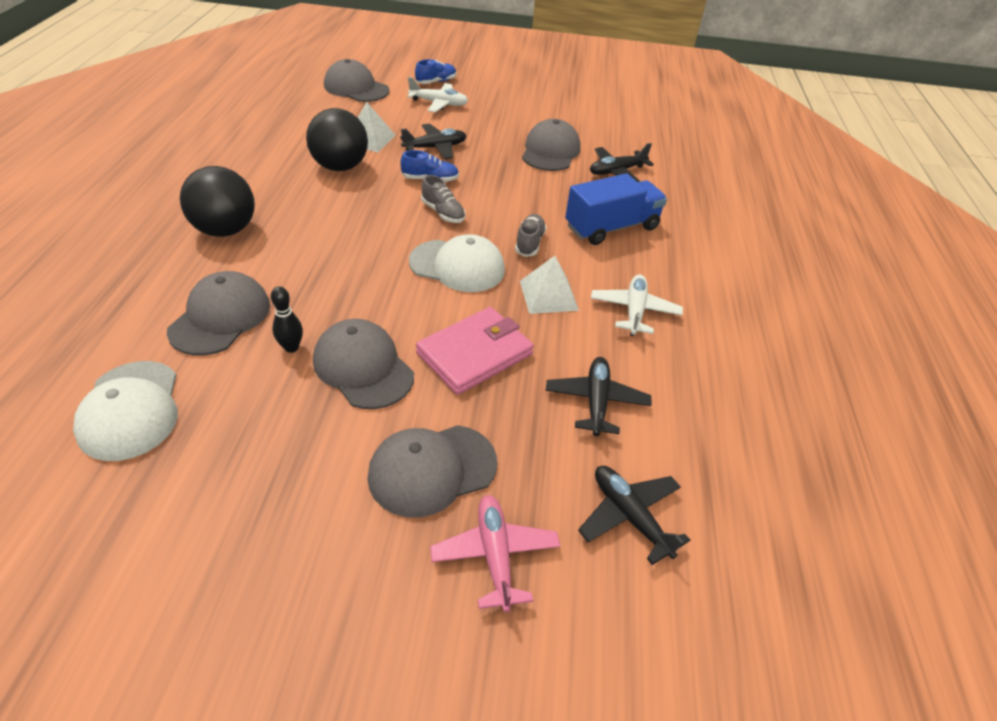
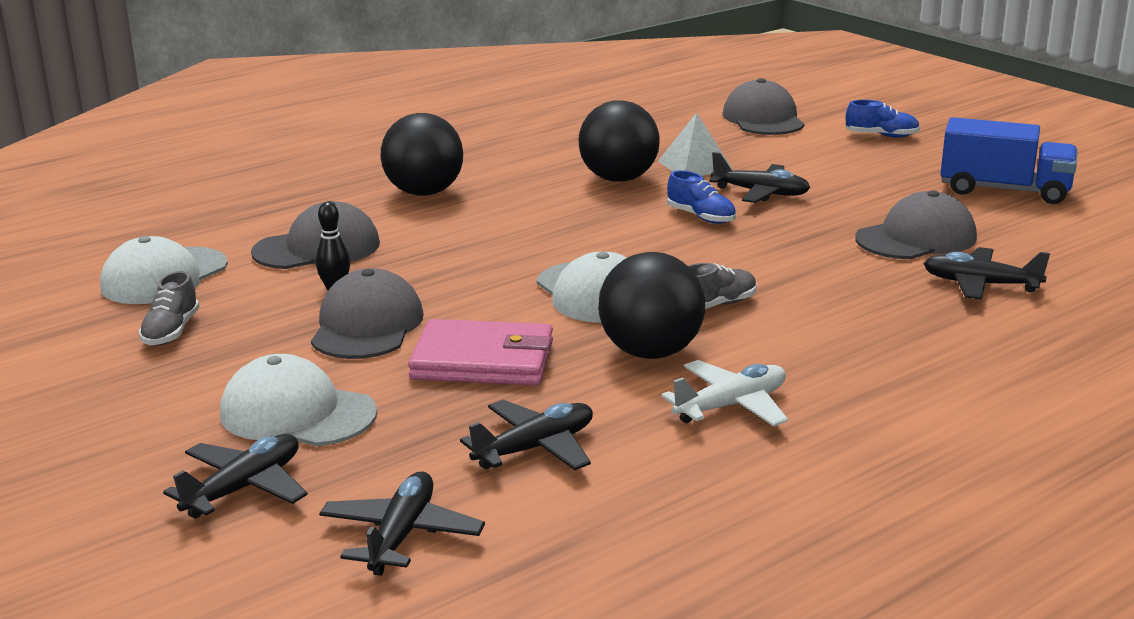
camera: 50 degrees right, 20 degrees down
(432, 470) = (297, 413): grey cap -> white cap
(439, 103) = (845, 156): white plane -> none
(443, 213) = (661, 248): grey shoe -> grey shoe (171, 332)
(495, 555) = (244, 488): pink plane -> black plane
(548, 295) = (650, 352): white pyramid -> black ball
(611, 227) = (856, 330): blue truck -> blue truck (1004, 190)

